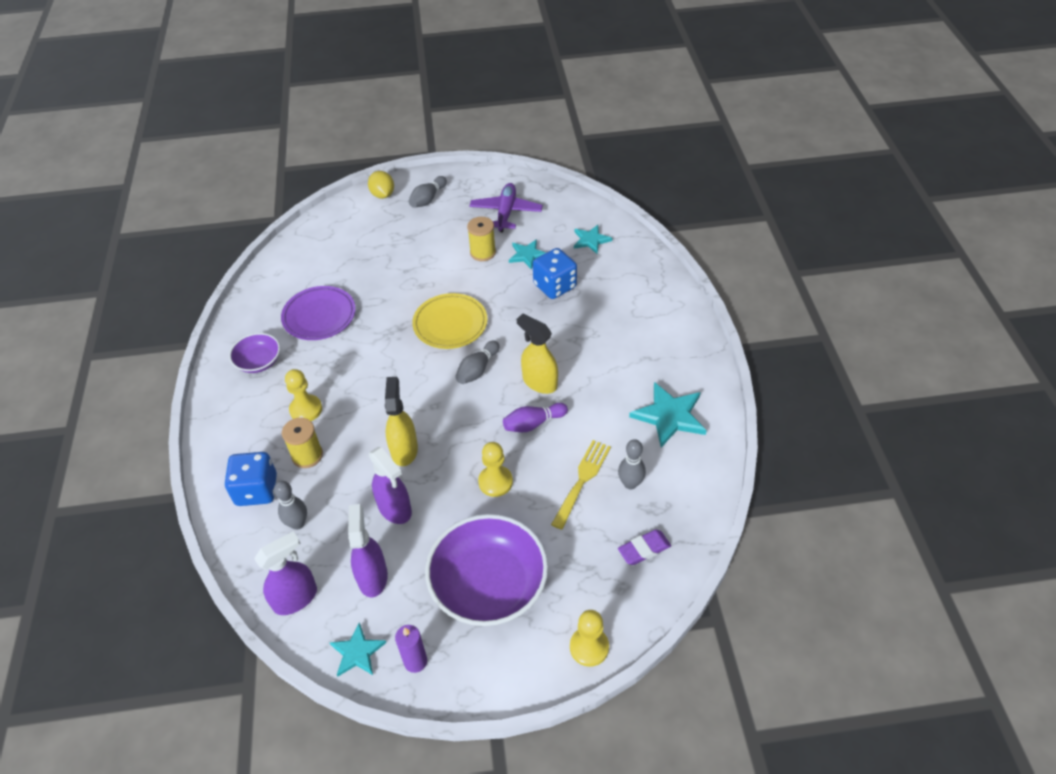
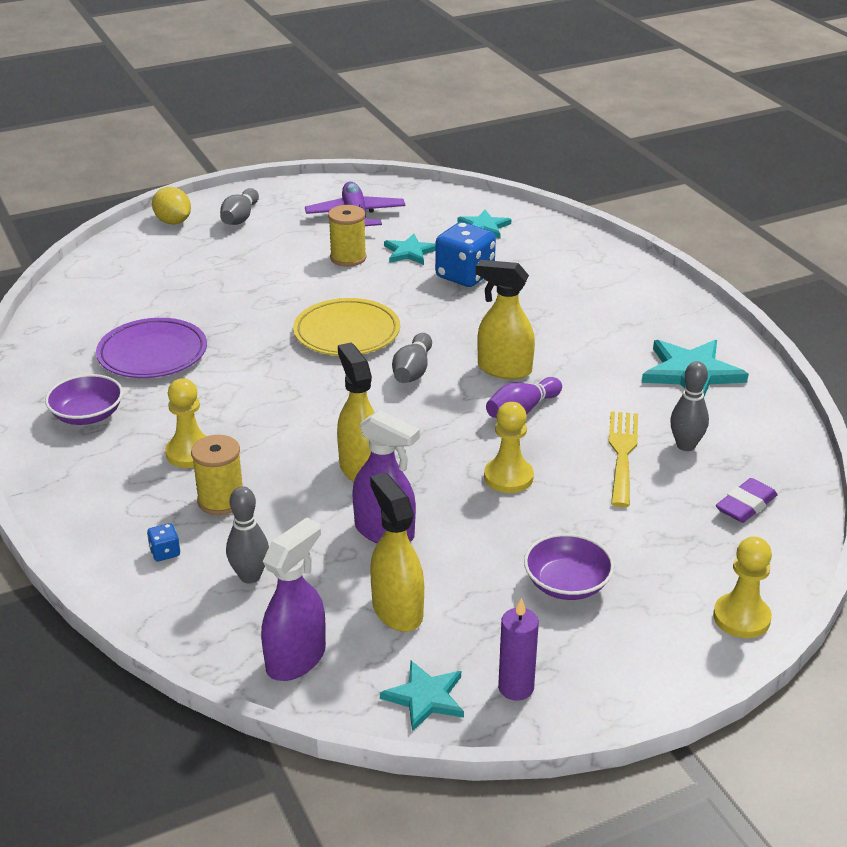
camera: 20 degrees left, 15 degrees down
(256, 490) = (165, 552): blue dice -> blue dice, size x0.43
(372, 576) = (397, 610): purple spray bottle -> yellow spray bottle
(489, 585) = (567, 584): purple bowl -> purple bowl, size x0.51

